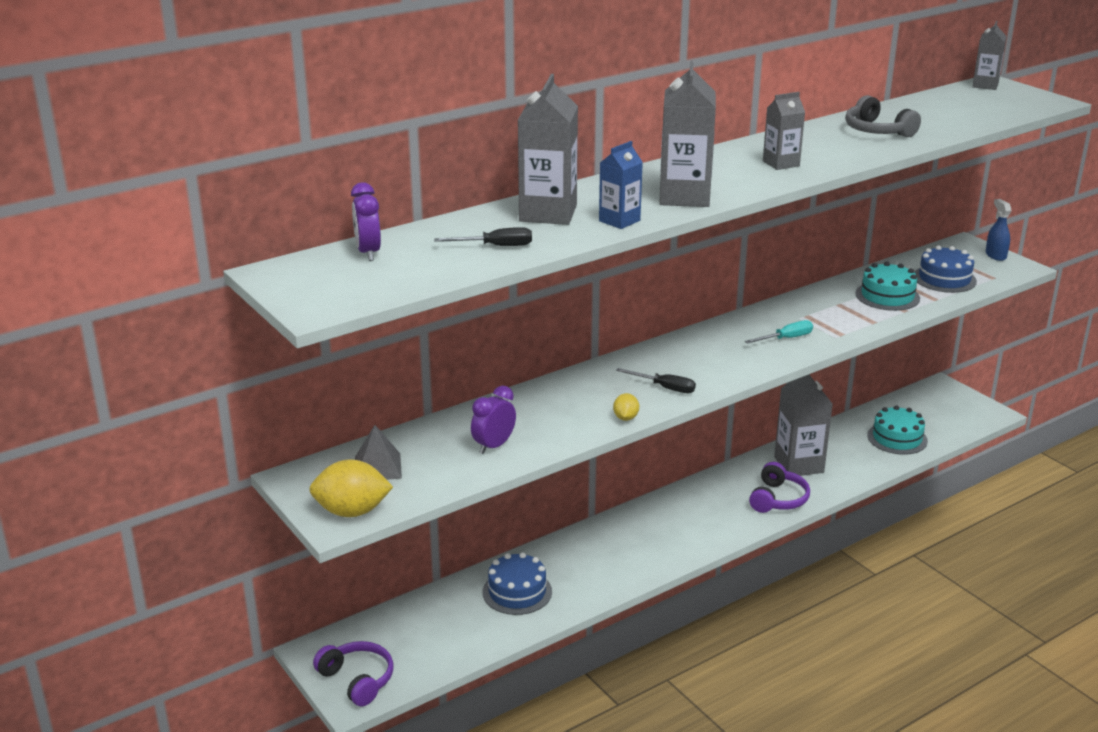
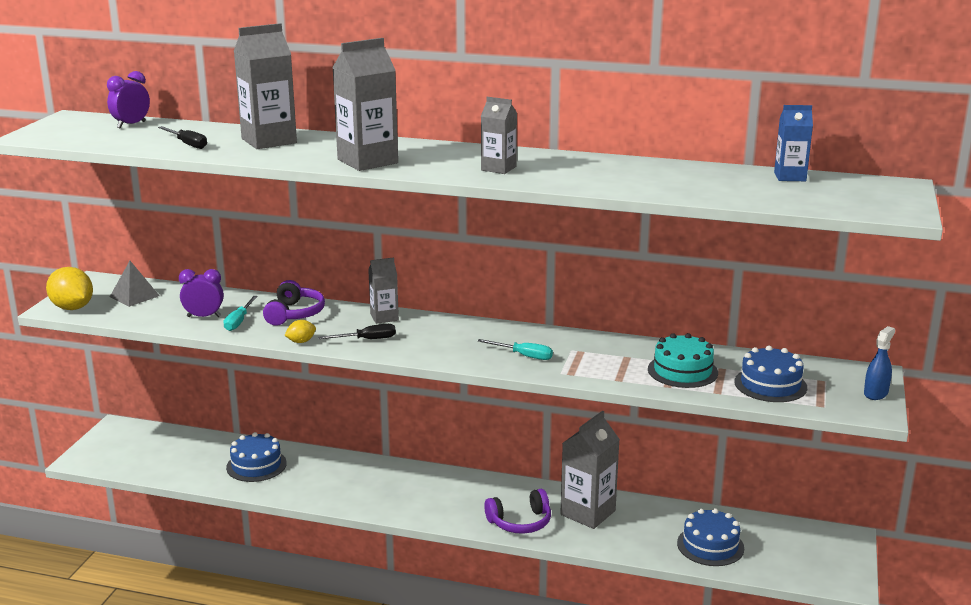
camera: 50 degrees right, 5 degrees down
(357, 680) = (102, 452): purple headphones -> purple headphones (294, 314)
(533, 432) = (239, 321): none -> turquoise screwdriver
(619, 221) = (287, 158): blue carton -> blue carton (790, 177)
(664, 388) = (367, 339): black screwdriver -> black screwdriver turned 90 degrees counterclockwise
(877, 131) = (650, 177): grey headphones -> none
(897, 438) = (710, 545): turquoise cake -> blue cake
(985, 85) = (884, 184): grey carton -> grey carton (384, 317)

